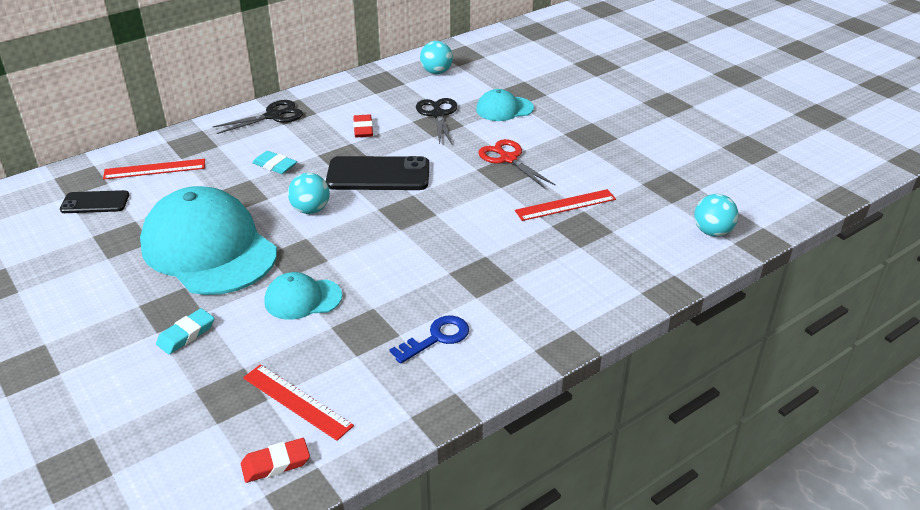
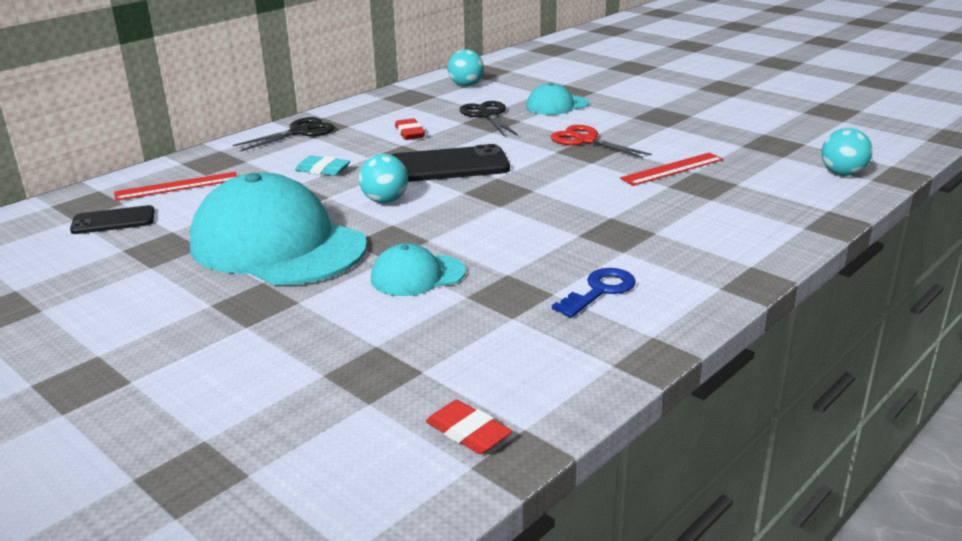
camera: 10 degrees left, 10 degrees down
(186, 334) = (286, 324): turquoise eraser -> none
(275, 463) = (468, 432): red eraser -> red eraser turned 75 degrees clockwise
(297, 401) = (462, 369): red ruler -> none

